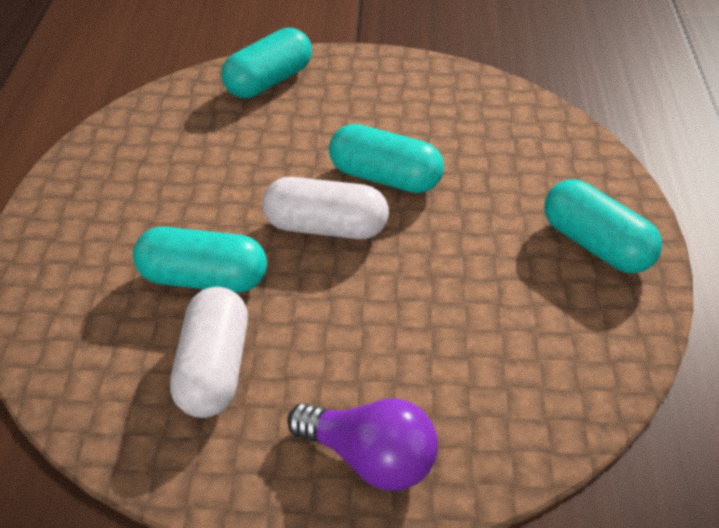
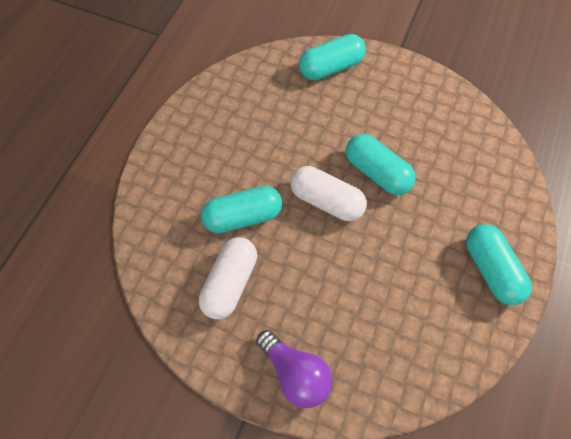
camera: 20 degrees right, 20 degrees up
(203, 279) = (243, 216): turquoise capsule -> turquoise capsule turned 45 degrees counterclockwise

